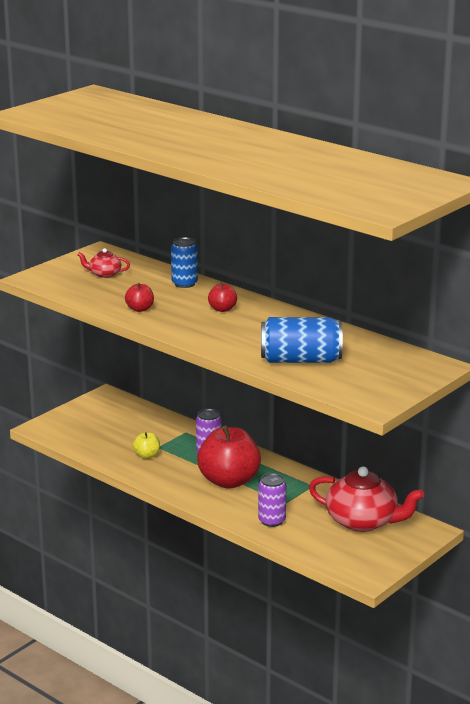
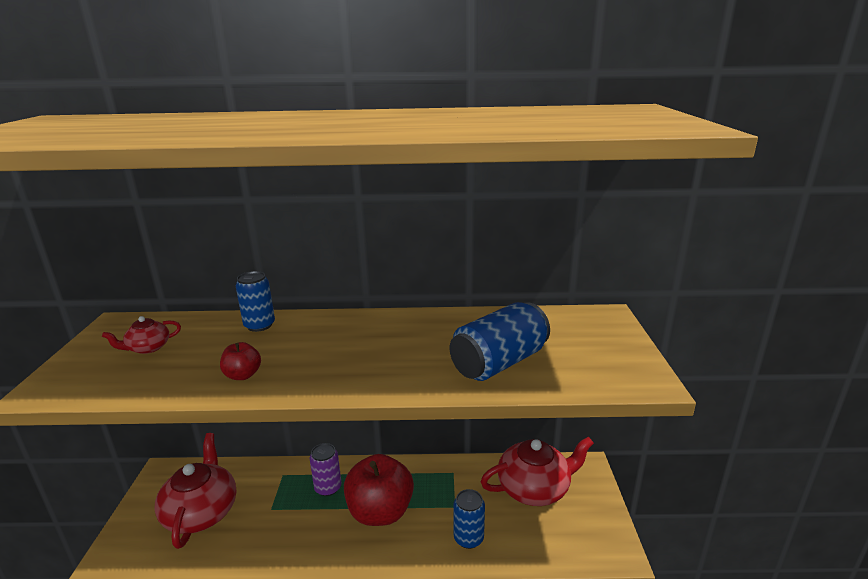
camera: 40 degrees left, 0 degrees up
(112, 429) = (202, 512): none -> red teapot
(147, 455) = (269, 527): yellow apple -> none
(222, 309) = (337, 338): red apple -> none
(272, 521) = (468, 538): purple can -> blue can

